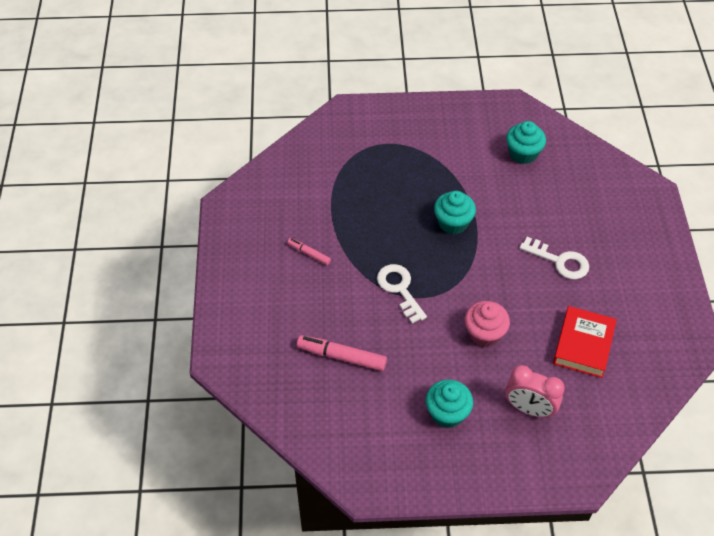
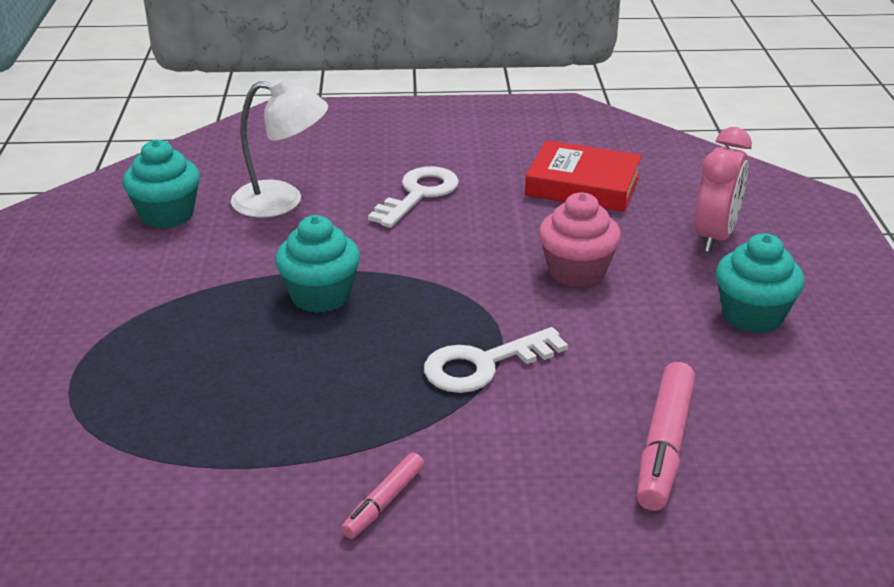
camera: 90 degrees left, 20 degrees down
(543, 199) = (282, 201): none -> white lamp

